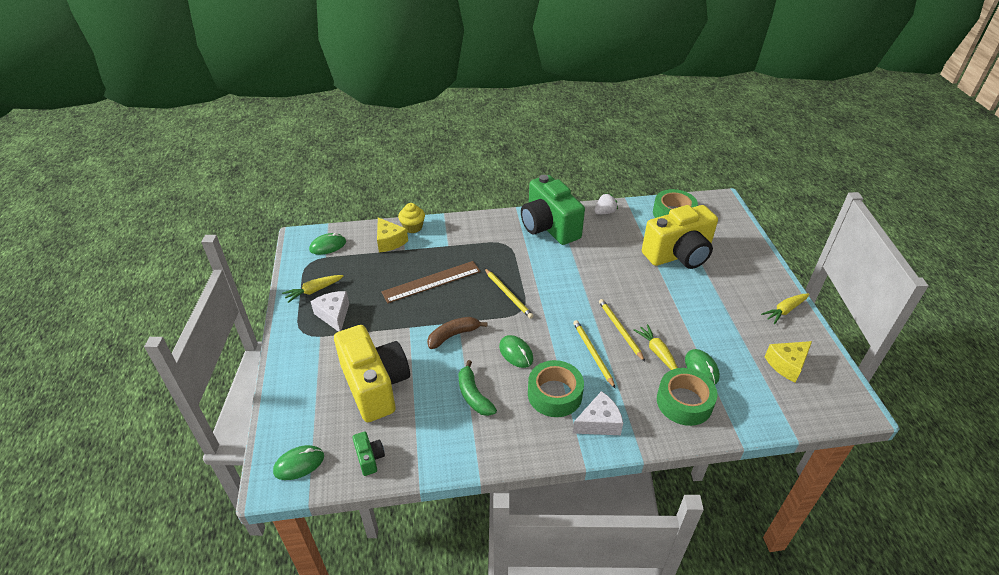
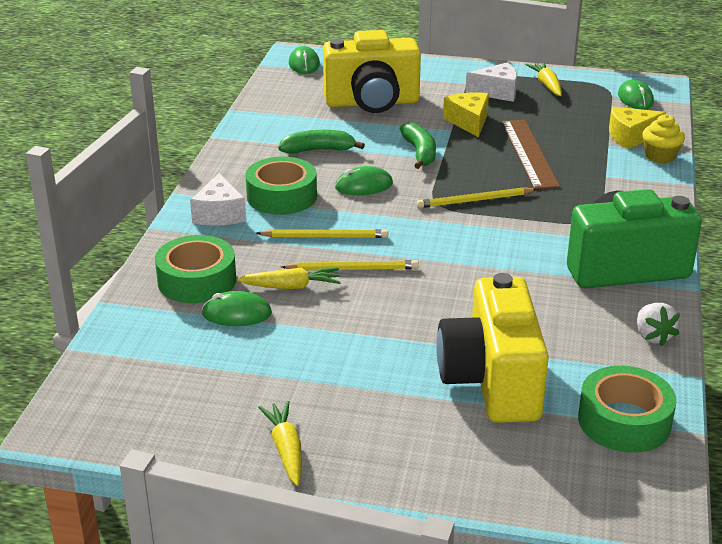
camera: 110 degrees right, 10 degrees down
(369, 458) = (283, 92): green camera -> none
(453, 335) = (420, 153): brown banana -> green banana
(787, 364) = (181, 396): yellow cheese -> yellow cheese (469, 122)

